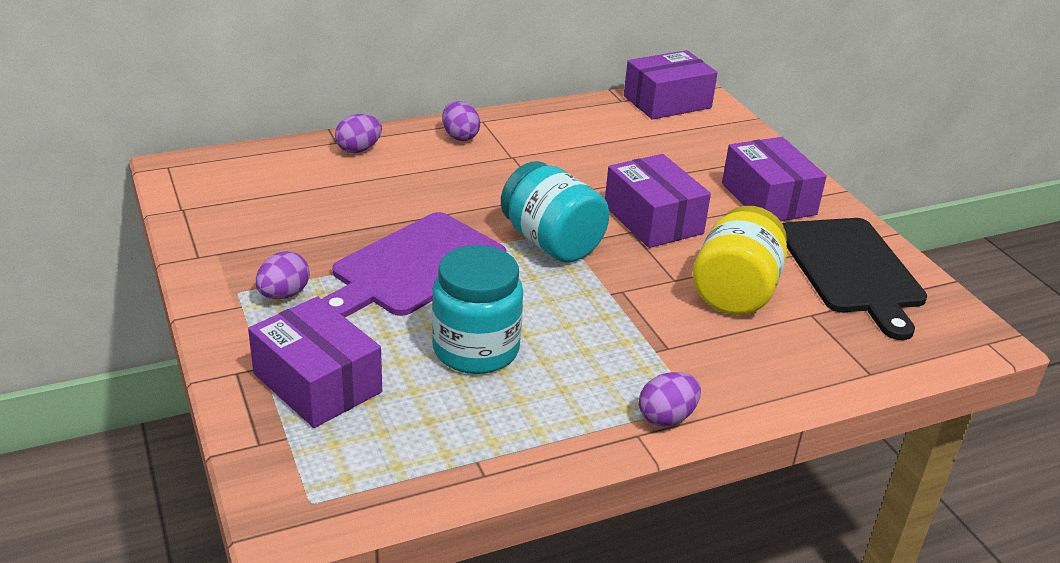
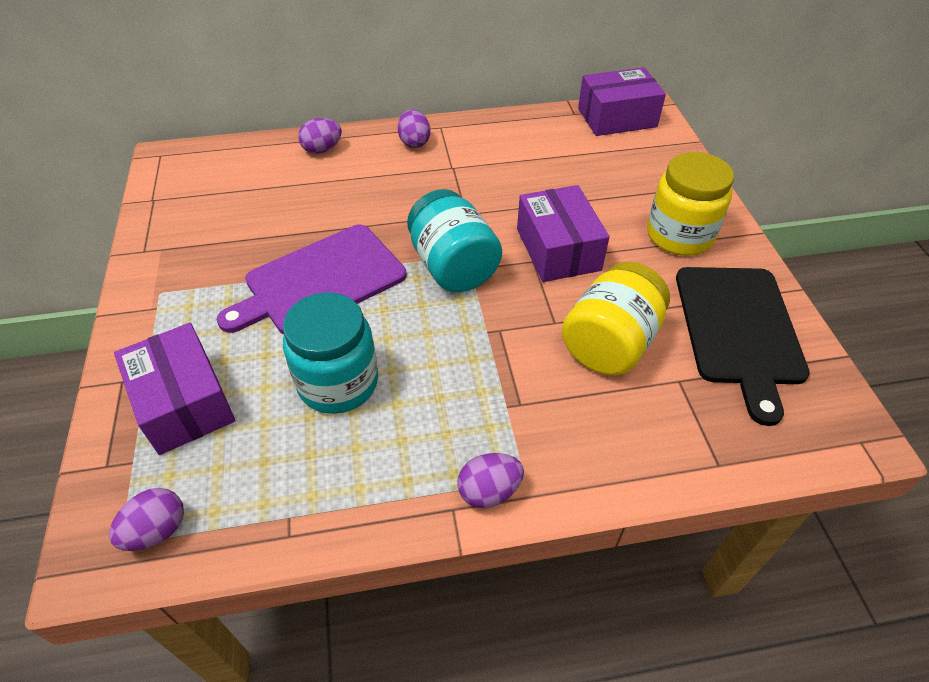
camera: 15 degrees right, 15 degrees up
(284, 294) = (196, 299): purple egg -> purple egg (157, 531)
(768, 199) = (679, 235): purple box -> yellow jar

